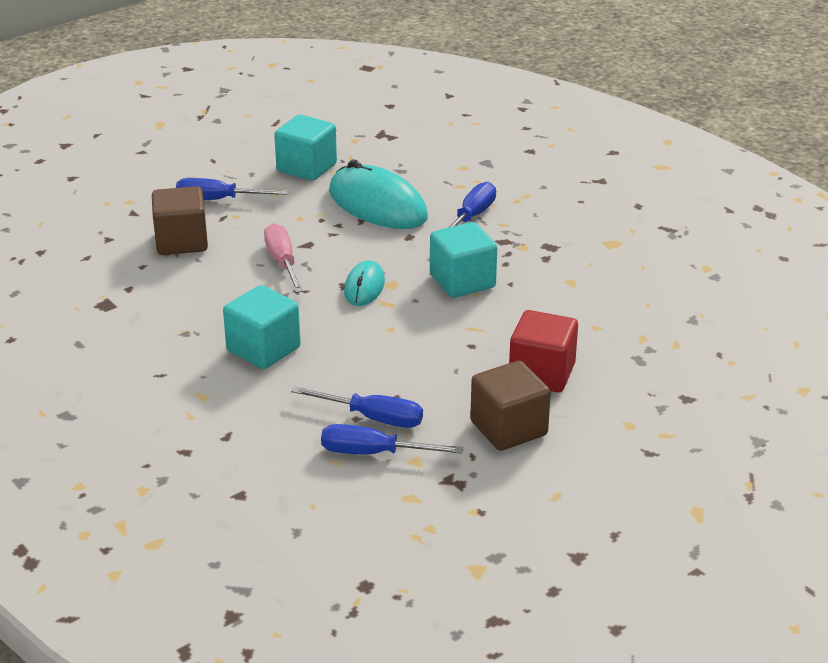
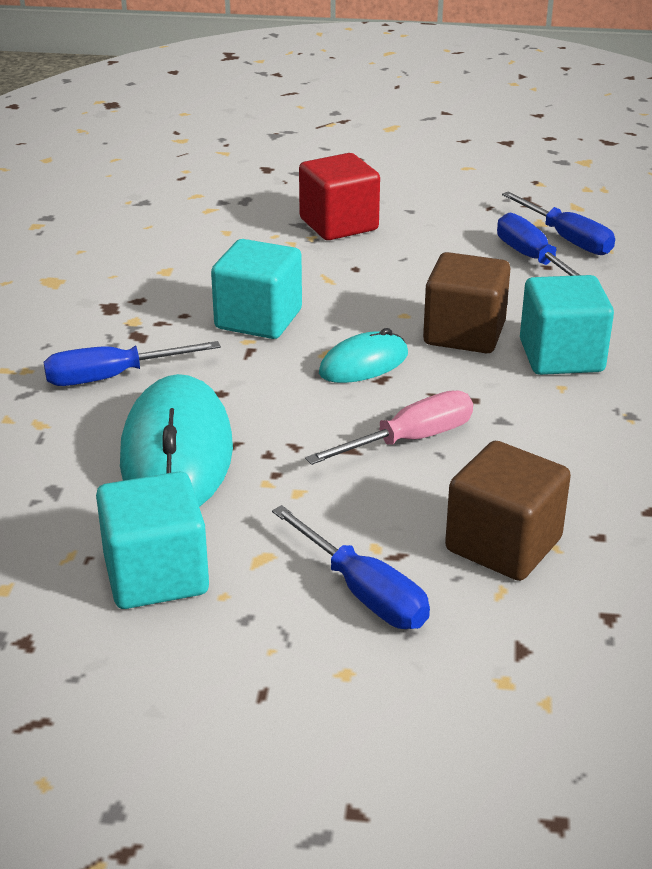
camera: 135 degrees left, 0 degrees up
(282, 262) = (410, 440): pink screwdriver -> pink screwdriver turned 150 degrees counterclockwise
(508, 428) = (432, 208): brown cube -> brown cube (464, 333)

